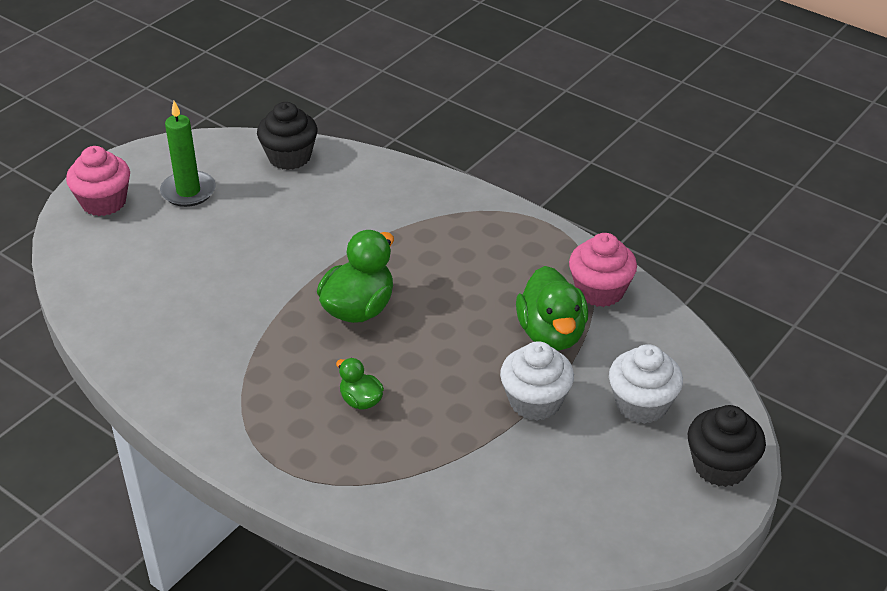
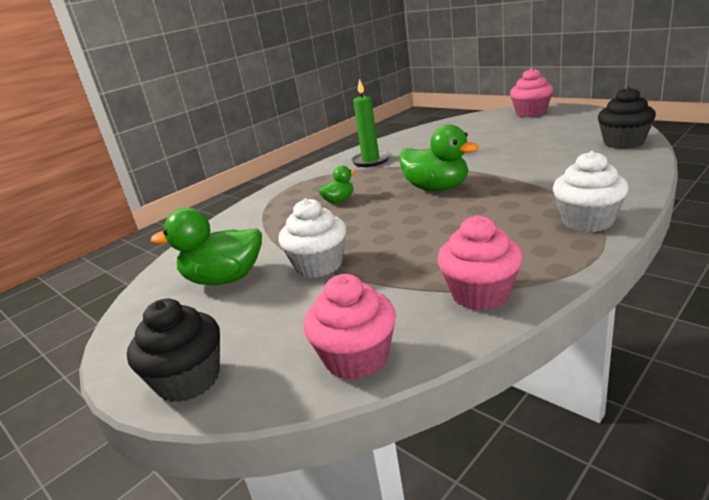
camera: 100 degrees right, 15 degrees down
(188, 191) = (555, 126): green candle -> green candle (371, 160)
(551, 334) = (407, 268): green duck -> green duck (224, 279)
(641, 404) = (297, 324): white cupcake -> white cupcake (587, 221)
(685, 361) = (356, 358): none -> pink cupcake

